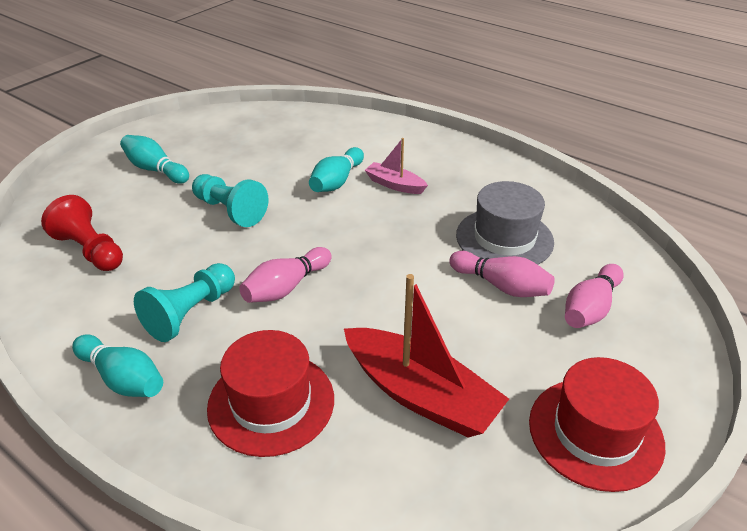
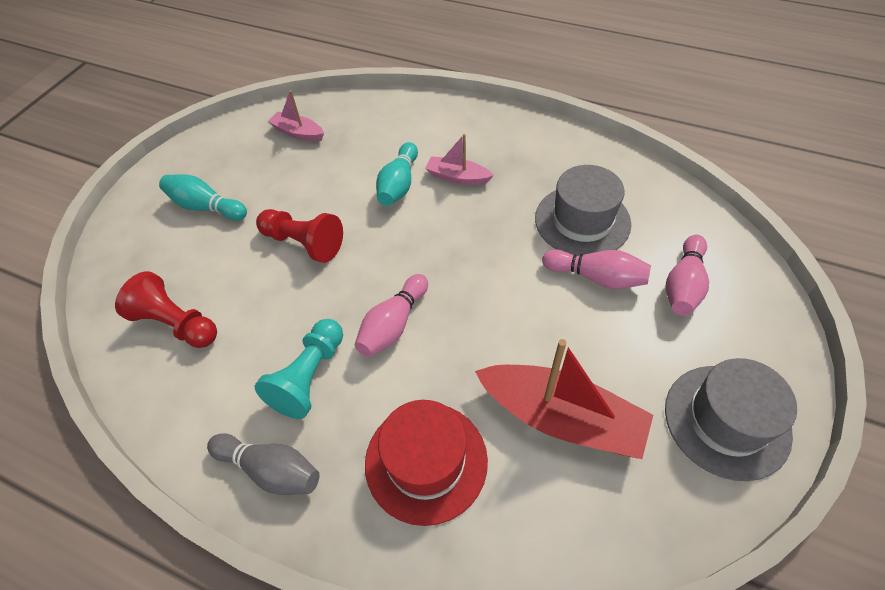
camera: 10 degrees left, 15 degrees up
(123, 378) = (271, 469): turquoise bowling pin -> grey bowling pin
(230, 211) = (304, 243): turquoise pawn -> red pawn
(261, 129) = (298, 133): none -> pink boat
(595, 432) = (726, 420): red hat -> grey hat

